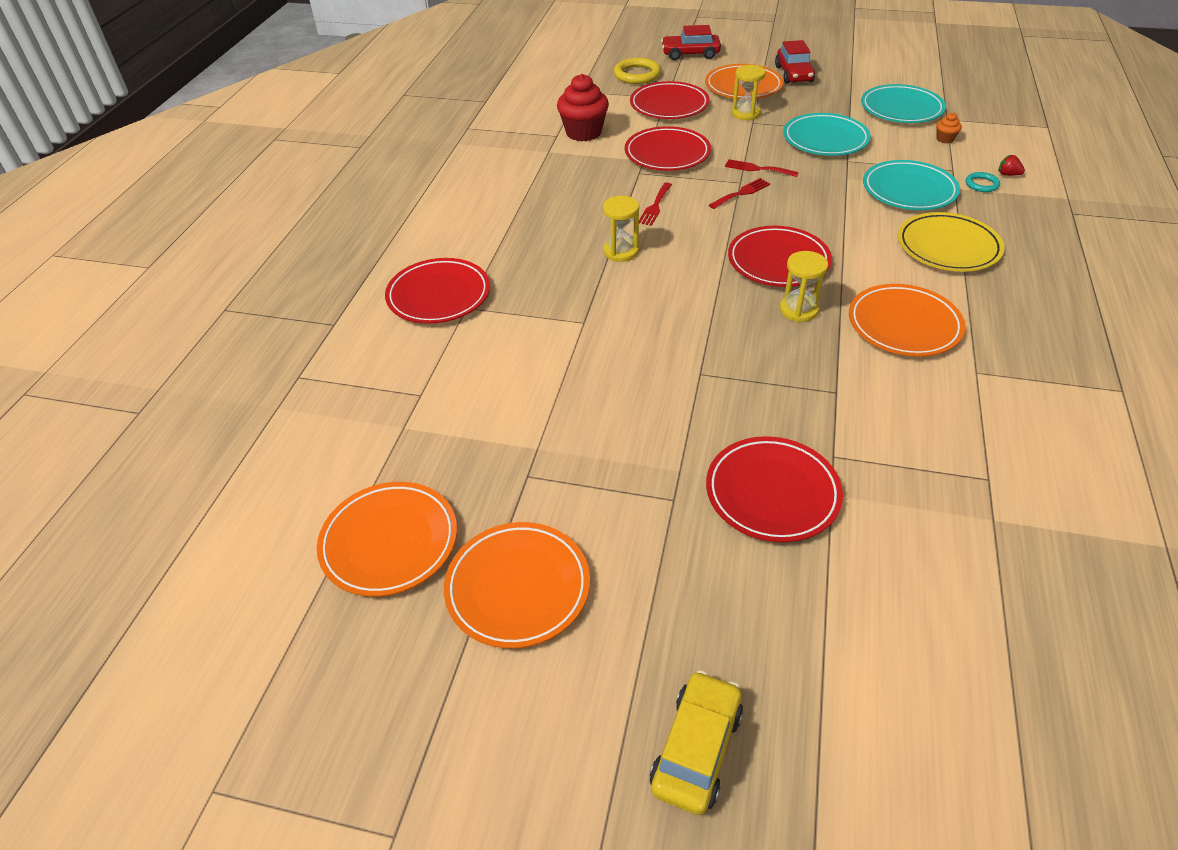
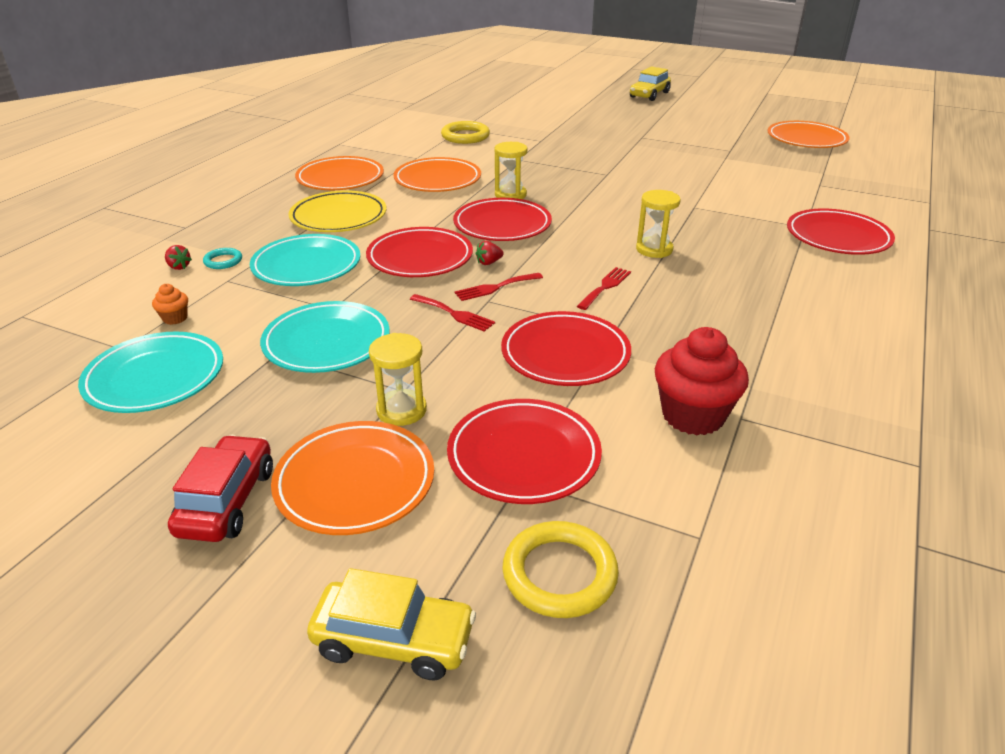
camera: 170 degrees left, 10 degrees down
(518, 587) = (729, 124): orange plate -> orange plate (340, 178)
(690, 54) = (394, 640): red car -> yellow car
(762, 215) = (489, 262): none -> red strawberry
(772, 493) = (585, 134): red plate -> red plate (420, 258)
(959, 448) = (465, 136): none -> yellow ring

